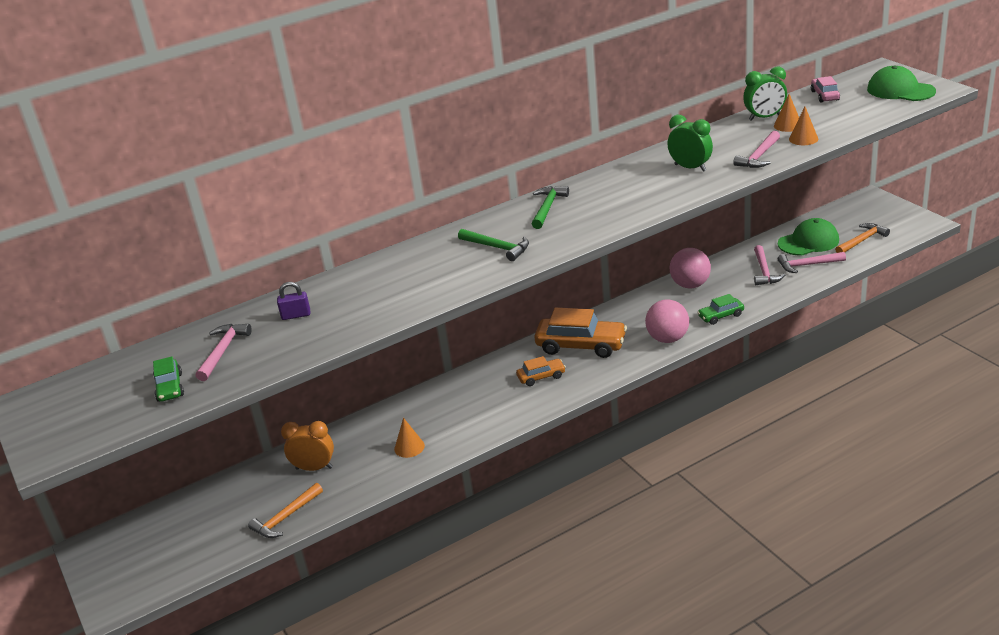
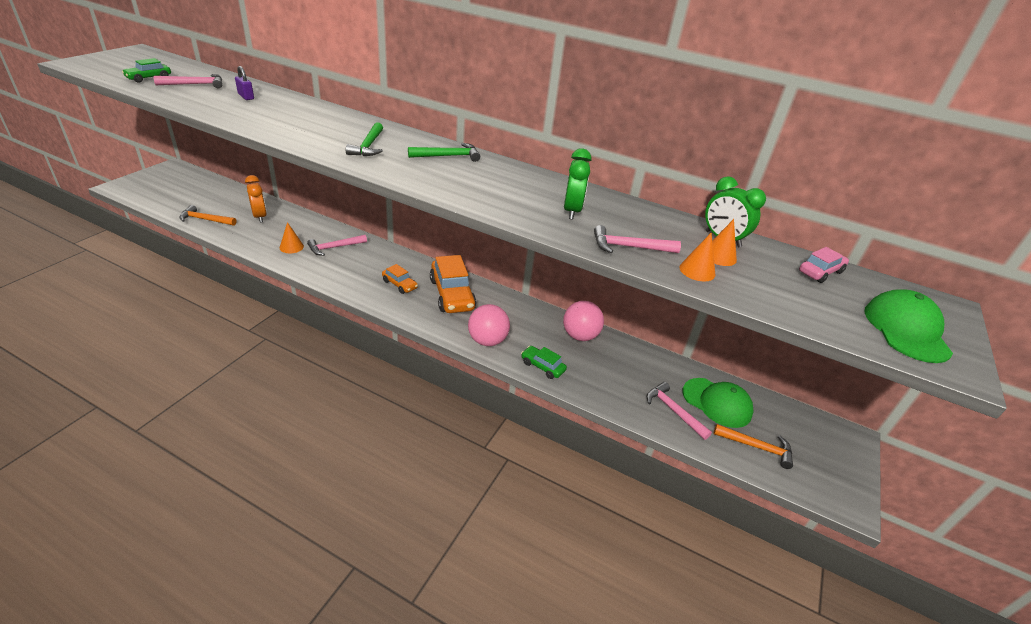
camera: 50 degrees right, 5 degrees up
(764, 271) = (637, 380): pink hammer -> pink hammer (334, 247)

